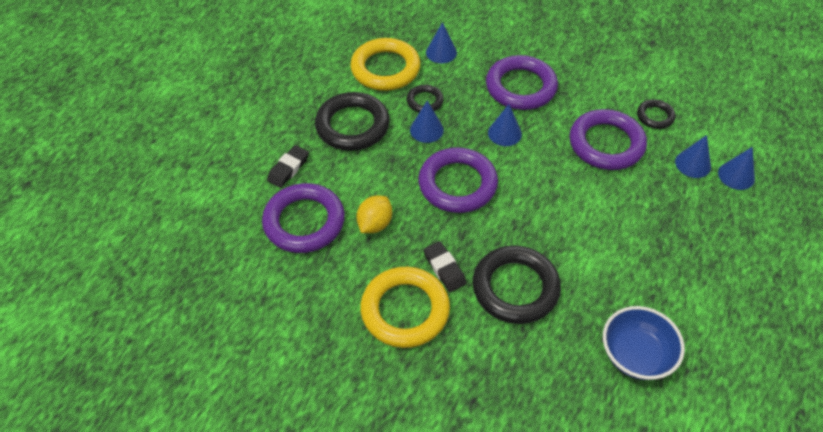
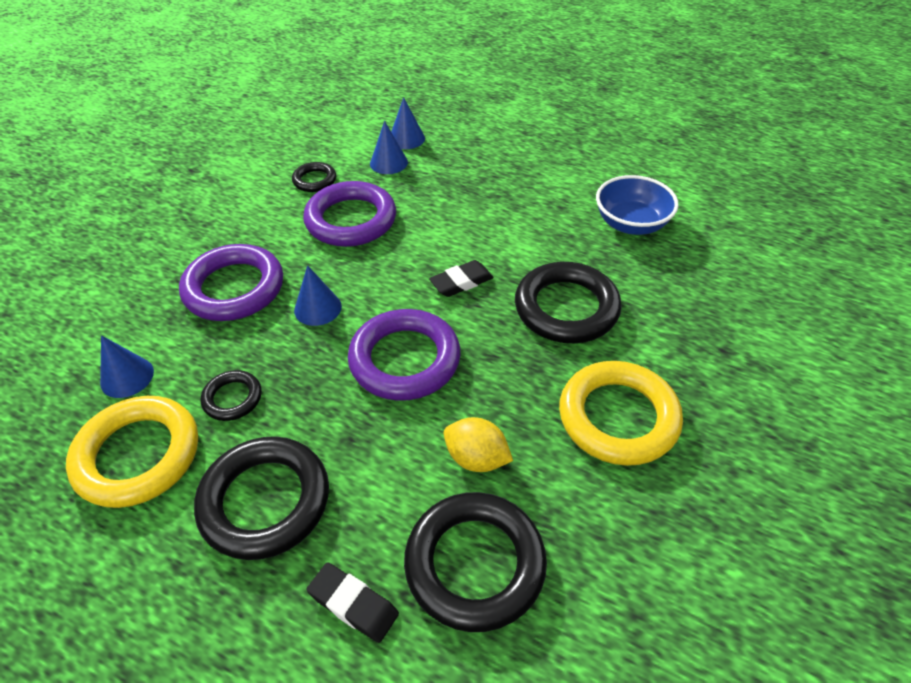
camera: 90 degrees left, 5 degrees down
(304, 222) = (475, 564): purple ring -> black ring
(426, 130) = (295, 395): blue cone -> none
(444, 269) = (547, 375): black eraser -> black eraser (461, 282)

